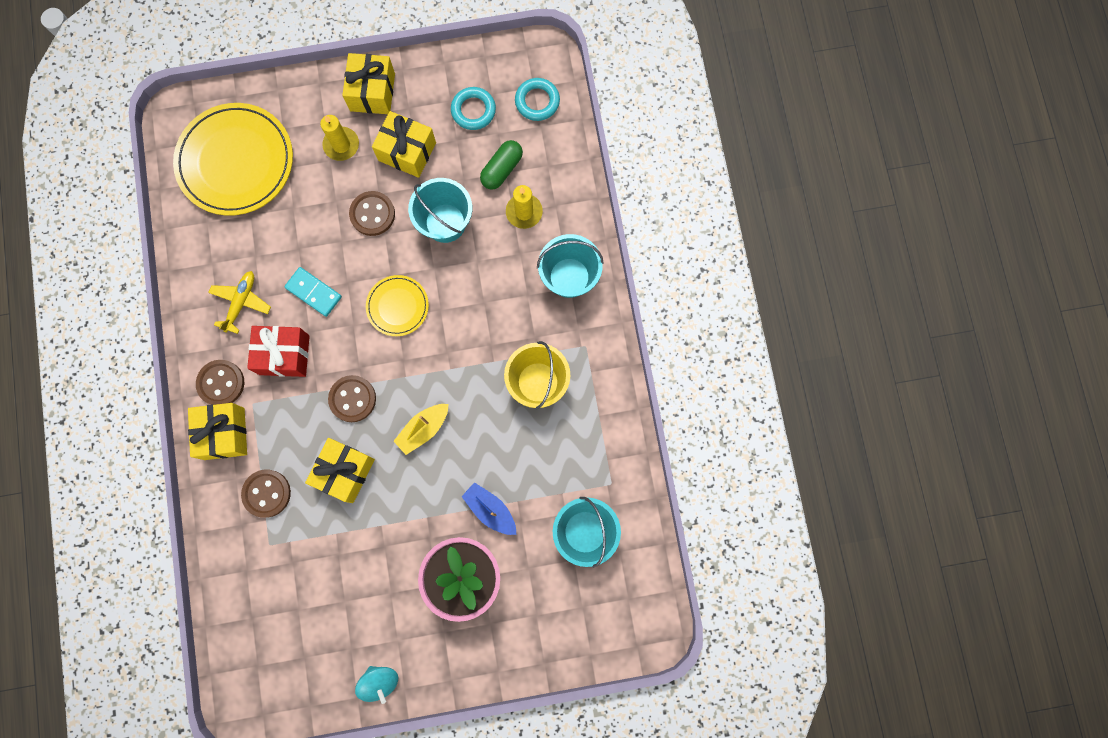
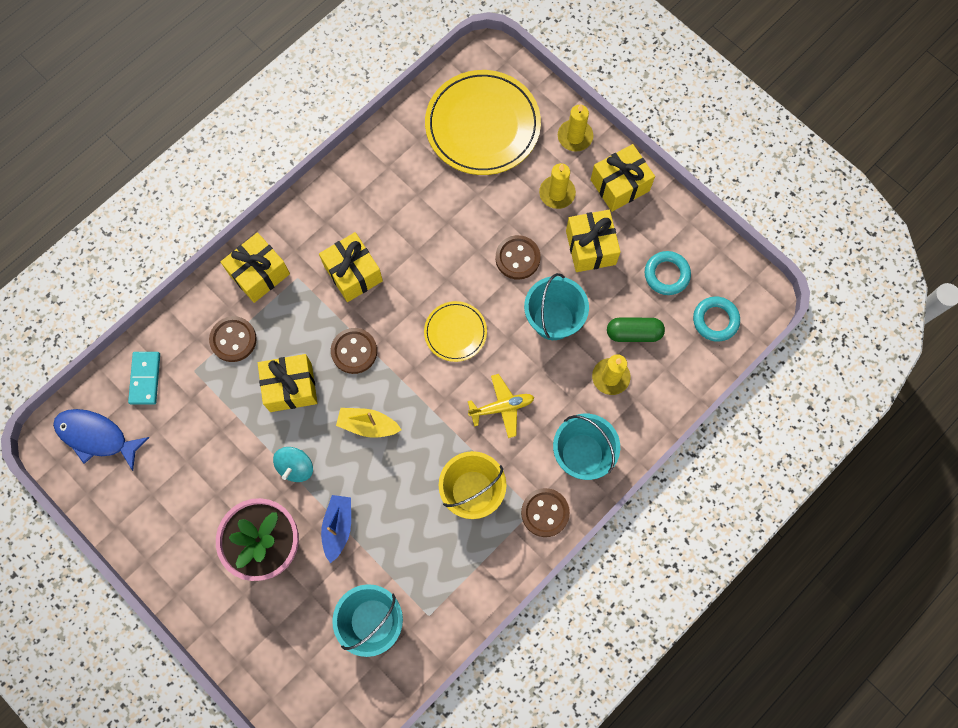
camera: 55 degrees right, 5 degrees down
(221, 383) = (297, 242): brown button -> brown button (545, 513)
(241, 302) = (372, 211): yellow plane -> yellow plane (502, 407)
(265, 666) = (96, 437): none -> blue fish
(284, 355) = (353, 273): red gift -> yellow gift
(304, 96) = (575, 137): none -> yellow candle
(313, 292) = (419, 259): turquoise domino -> turquoise domino (145, 378)
(380, 681) = (140, 536): turquoise spinning top -> turquoise spinning top (296, 467)

